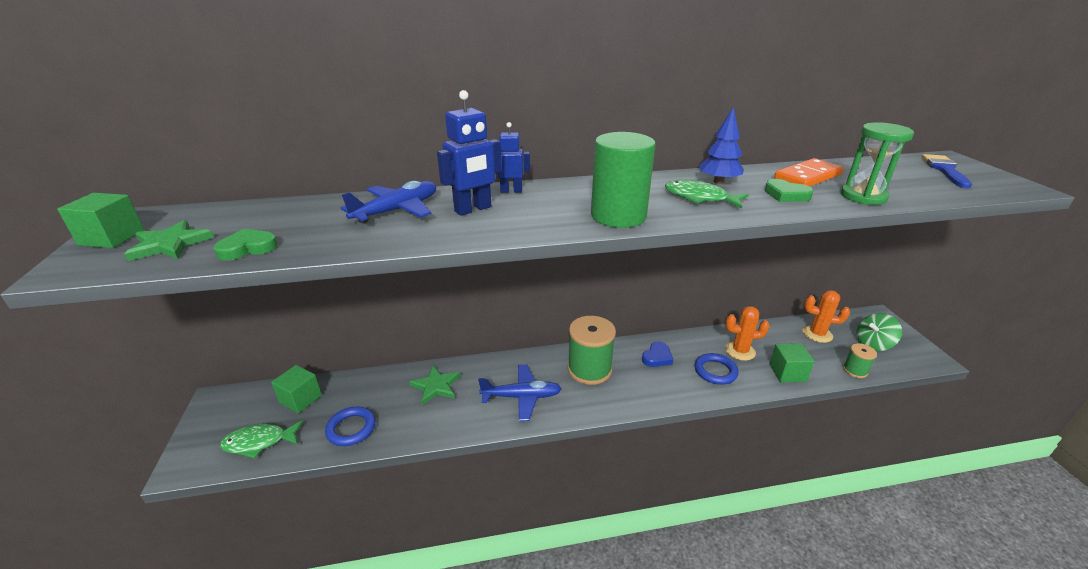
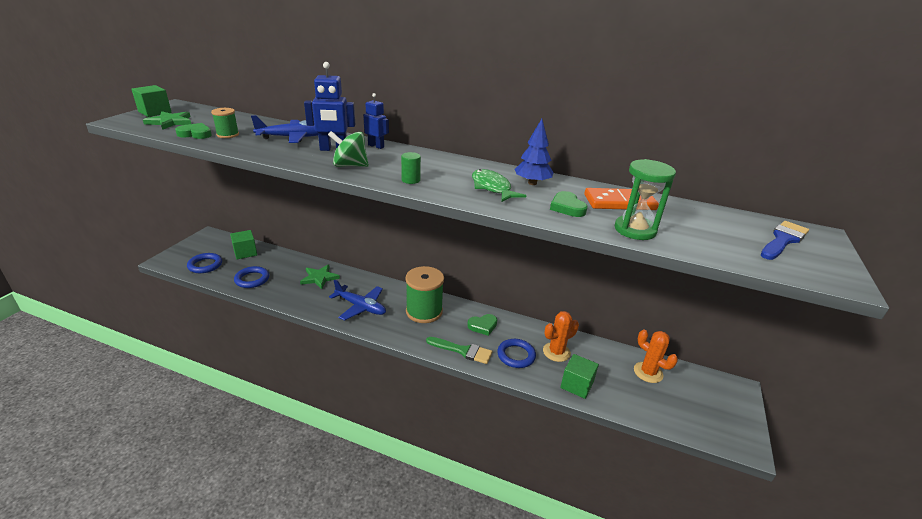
camera: 30 degrees right, 0 degrees up
(259, 442) = (205, 265): green fish -> blue ring
(618, 216) = (410, 180): green cylinder -> green cylinder, size x0.43
(657, 357) = (483, 326): blue heart -> green heart
(669, 391) = (463, 351): none -> green brush
(740, 351) = (556, 352): orange cactus -> orange cactus turned 60 degrees counterclockwise
(855, 370) = (645, 414): green spool -> green spool (228, 135)
(873, 344) = (696, 405): green spinning top -> green spinning top (350, 165)

